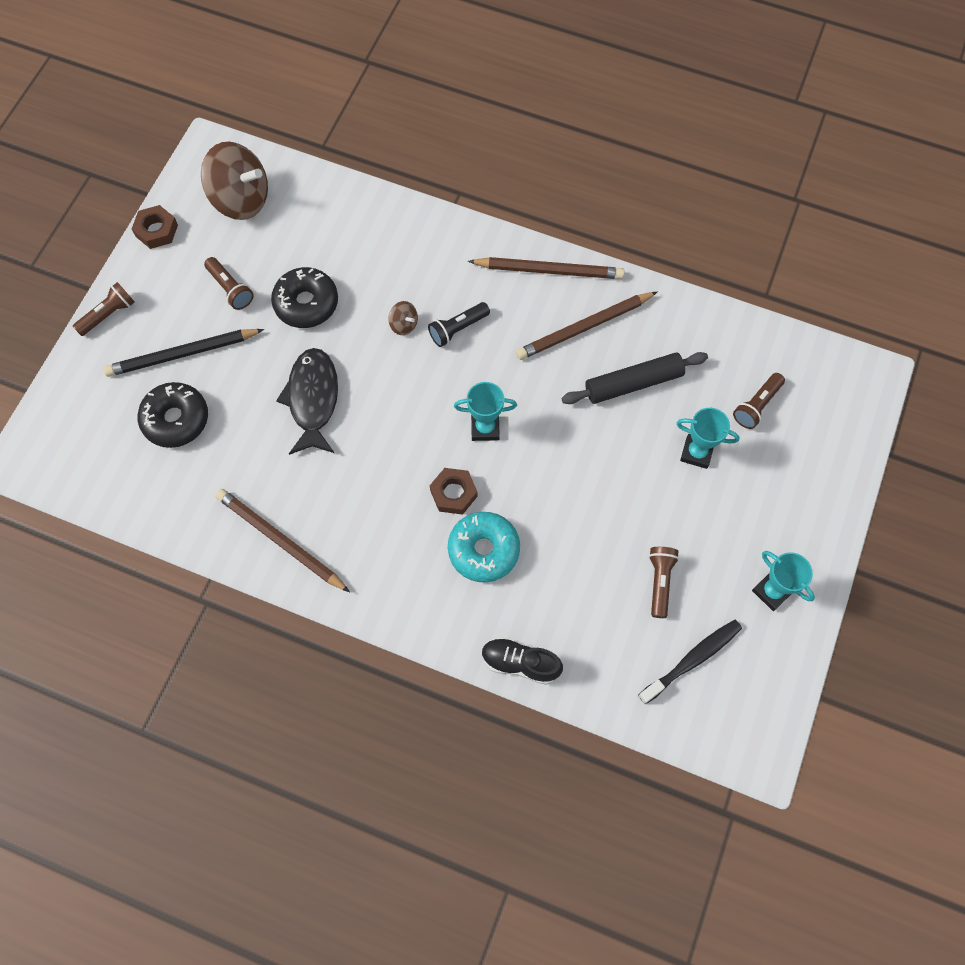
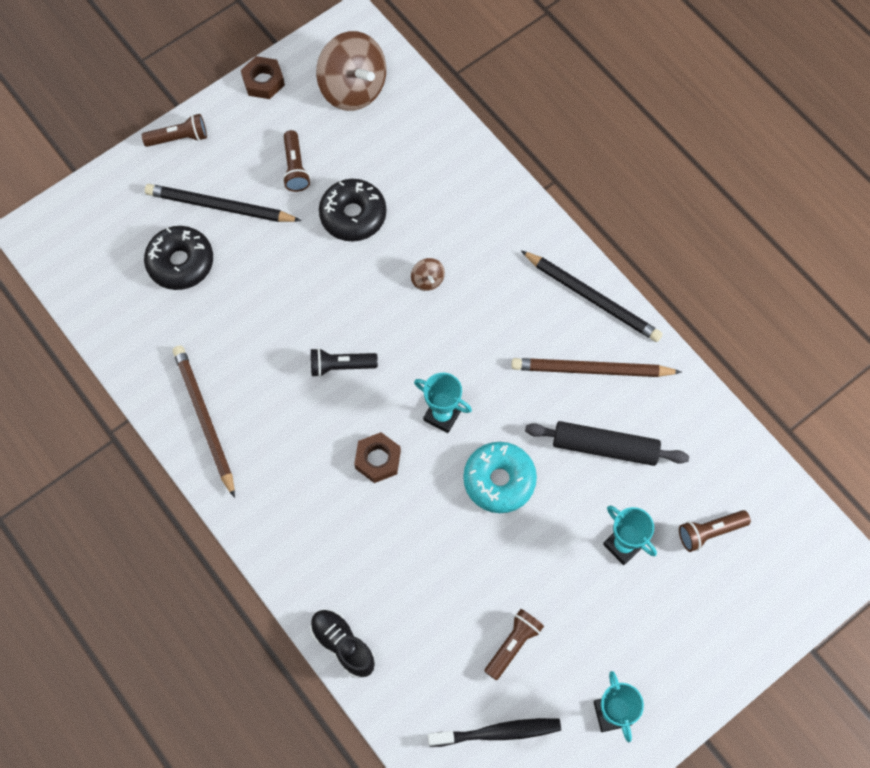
camera: 30 degrees right, 0 degrees up
(313, 399) = (306, 307): black fish -> none
(457, 329) = (473, 309): black flashlight -> black flashlight (340, 366)
(483, 550) = (373, 526): turquoise donut -> turquoise donut (499, 480)
(548, 270) = (592, 298): brown pencil -> black pencil

